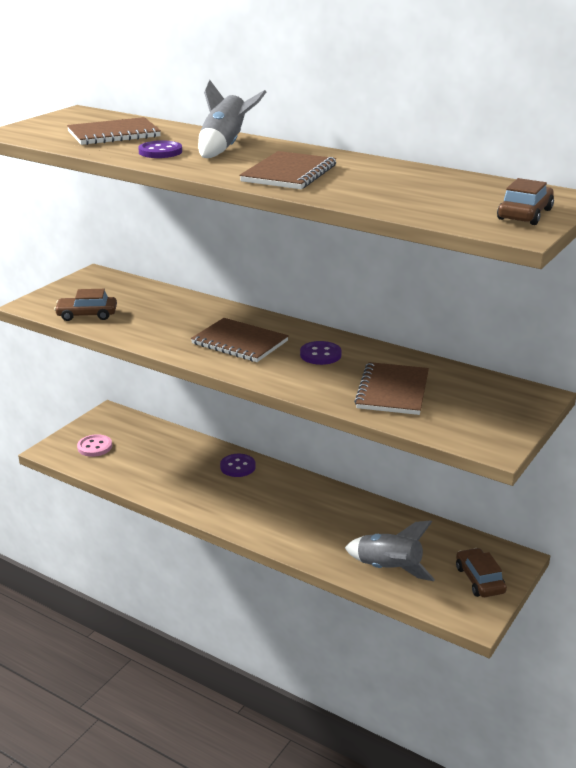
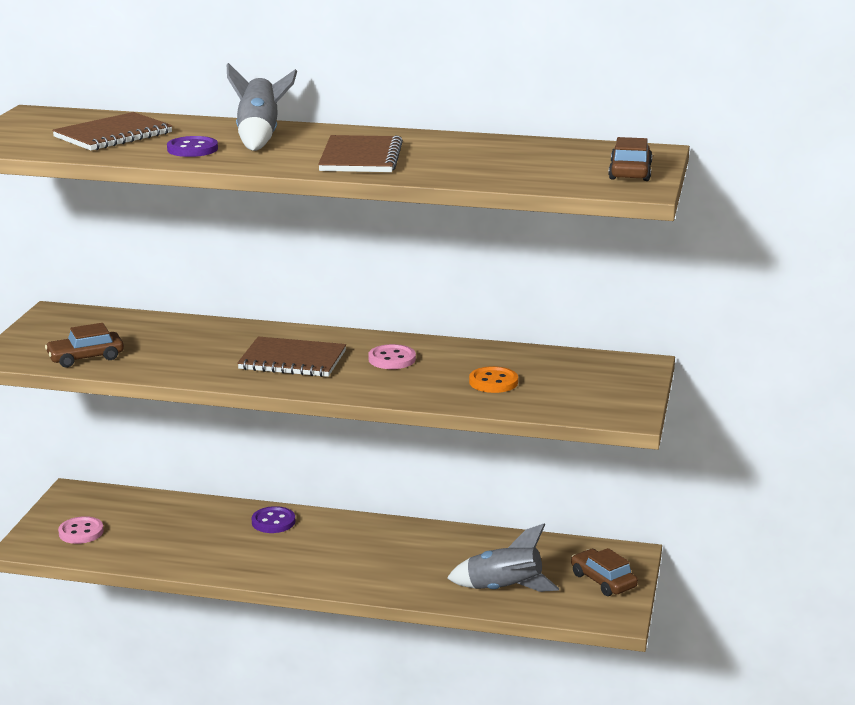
camera: 20 degrees left, 5 degrees down
(320, 355) = (392, 359): purple button -> pink button
(392, 391) = (493, 382): brown notebook -> orange button

